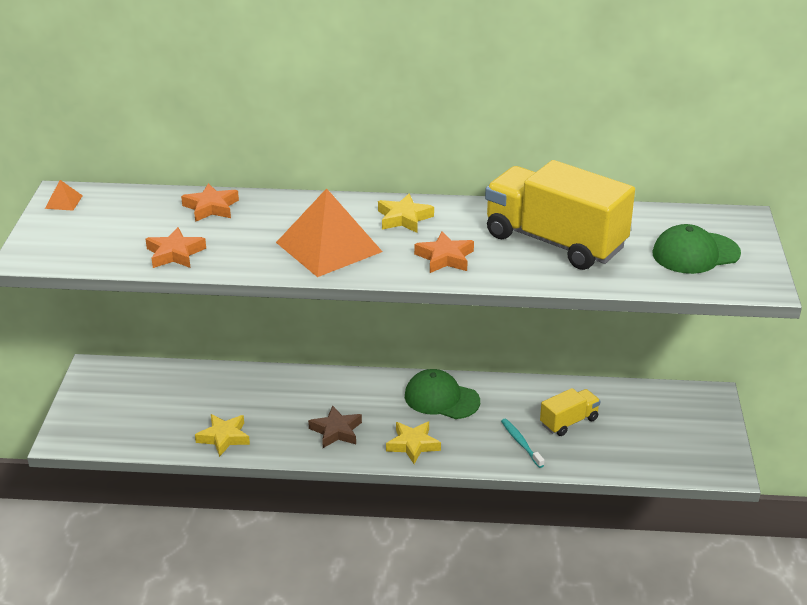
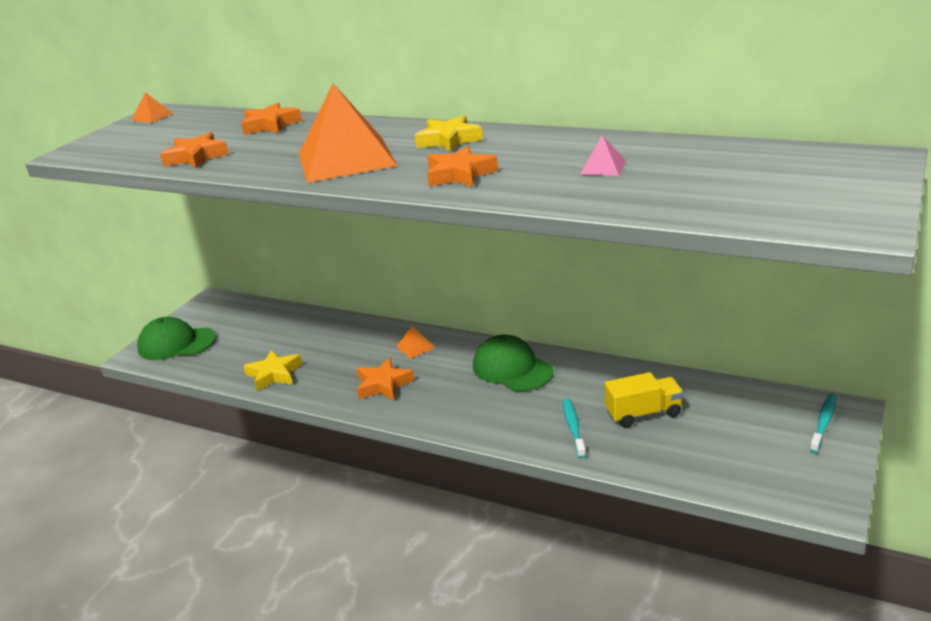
camera: 25 degrees right, 5 degrees down
(336, 431) = (383, 384): brown star -> orange star
(341, 390) = (415, 347): none -> orange pyramid
(413, 445) = (452, 410): yellow star -> none
(554, 242) = (603, 167): yellow truck -> pink pyramid
(695, 253) = (783, 188): green cap -> green cap (176, 343)
(701, 408) = (824, 423): none -> turquoise toothbrush

